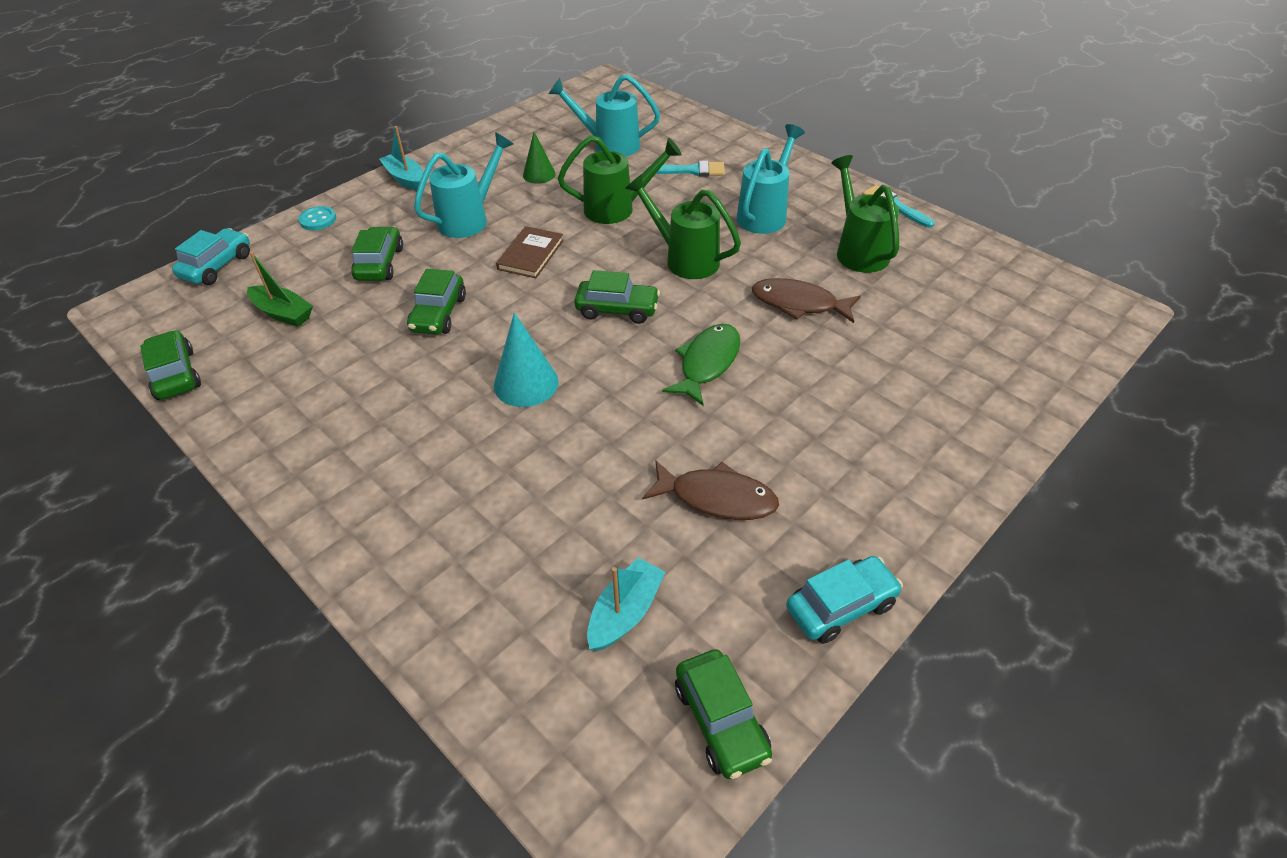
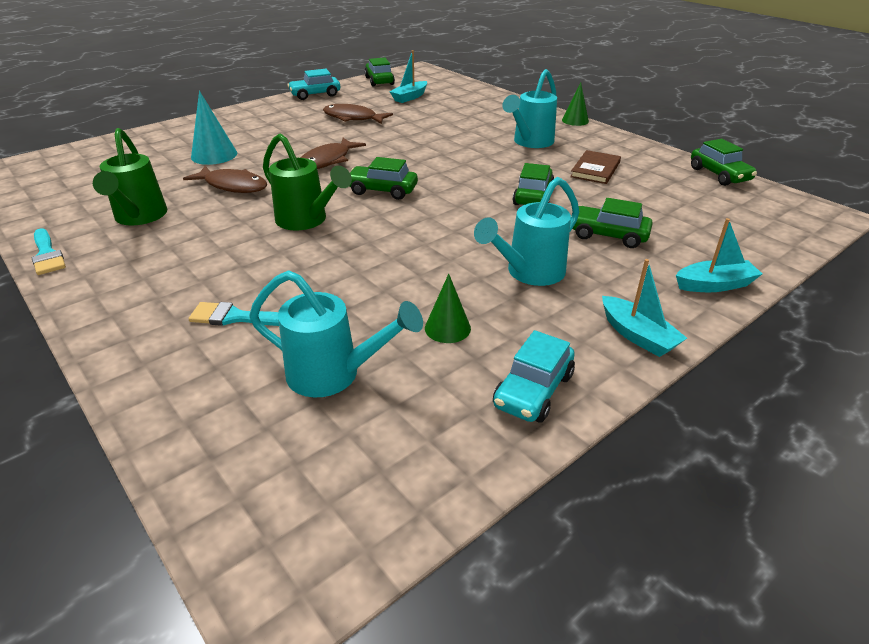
camera: 175 degrees left, 10 degrees down
(217, 266) = (779, 244): turquoise car -> turquoise car (533, 390)
(283, 313) = (671, 204): green boat -> none
(299, 525) = (575, 120): none -> green cone
(318, 220) = (714, 285): turquoise button -> turquoise boat
(380, 263) = (608, 235): green car -> green car turned 105 degrees clockwise
(526, 383) = (457, 158): turquoise cone -> turquoise cone (214, 155)
(531, 255) = (456, 233): brown book -> brown book (595, 169)
(617, 209) = (355, 273): green watering can -> none
(707, 363) = (327, 160): green fish -> brown fish
(765, 214) = (194, 255): turquoise watering can -> turquoise watering can (530, 142)

